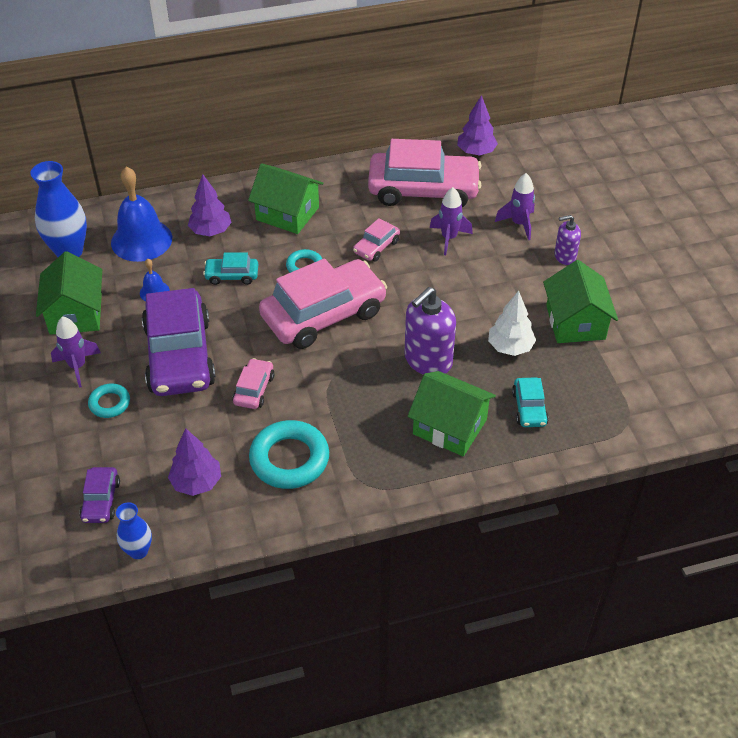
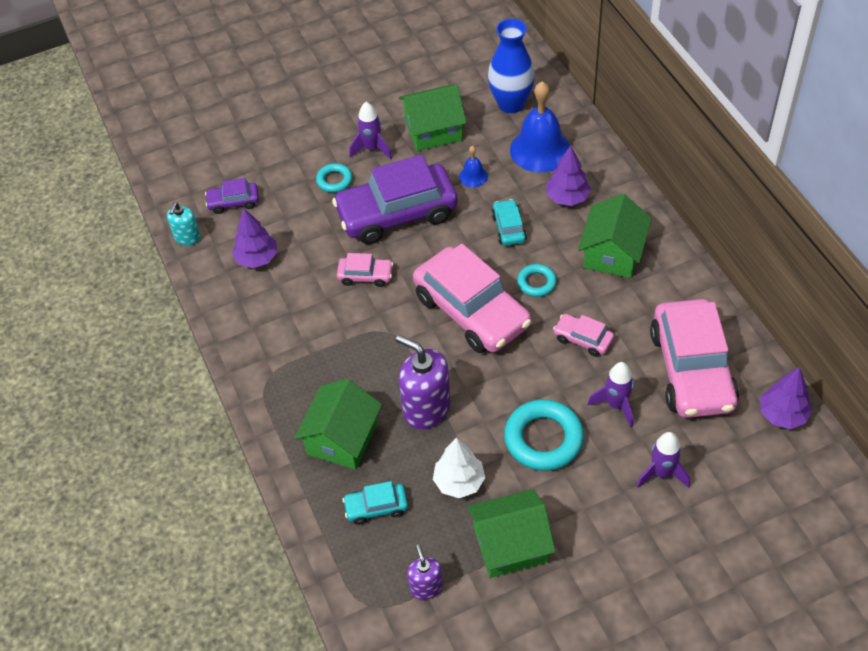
camera: 85 degrees right, 5 degrees up
(138, 551) = (187, 237): blue vase -> turquoise soap dispenser
(289, 459) = (288, 318): turquoise ring -> turquoise ring (543, 439)
(564, 256) = (618, 527): purple soap dispenser -> purple soap dispenser (426, 587)

